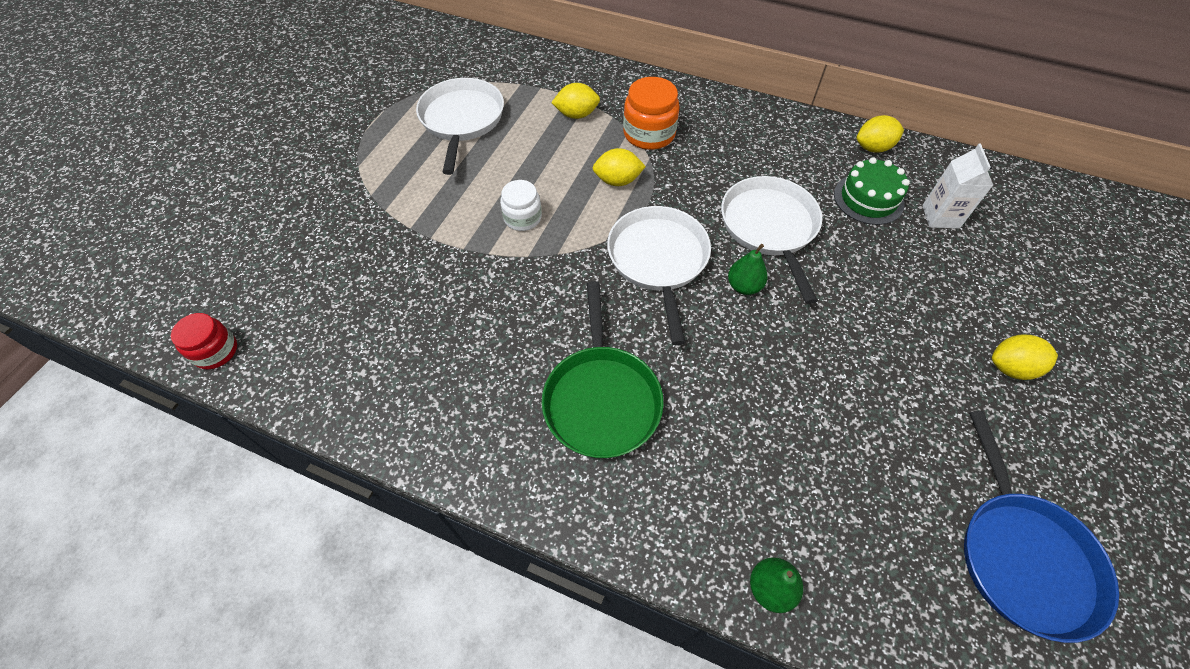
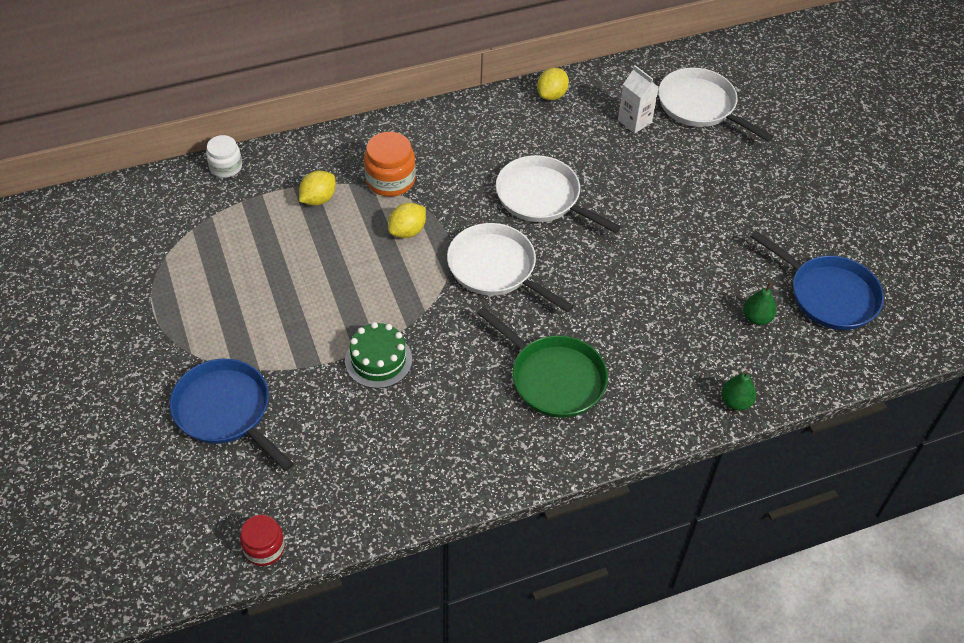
camera: 45 degrees left, 5 degrees down
(326, 224) = (226, 411): none -> blue pan
(462, 120) = (230, 262): white pan -> white pan (700, 106)
(522, 218) = (371, 303): white jar -> white jar (226, 167)
(744, 286) = (565, 248): green pear -> green pear (756, 318)
(868, 199) = (582, 136): green cake -> green cake (378, 360)
(1011, 368) = (747, 196): yellow lemon -> none

